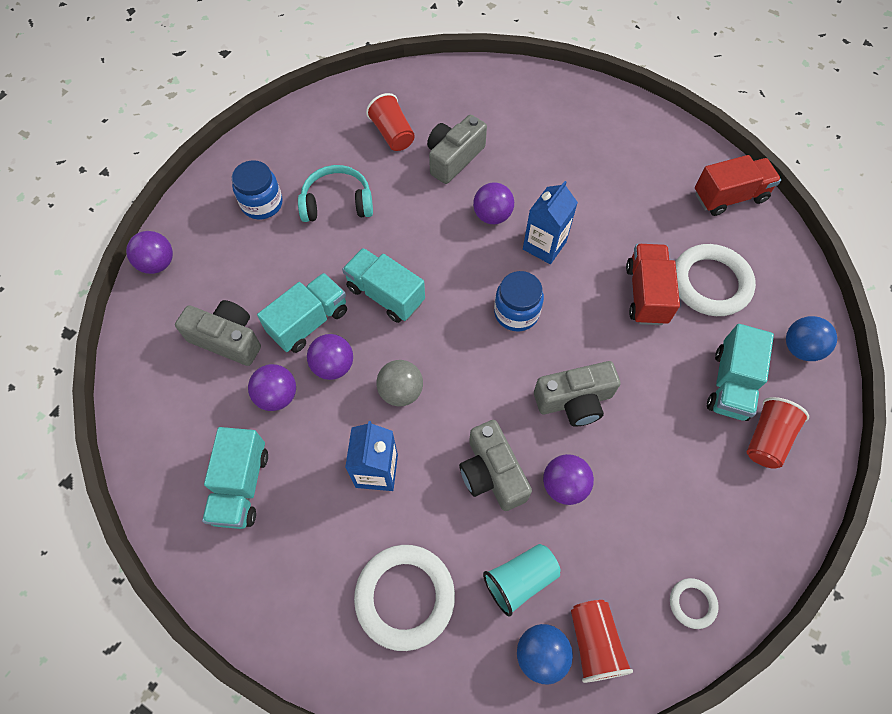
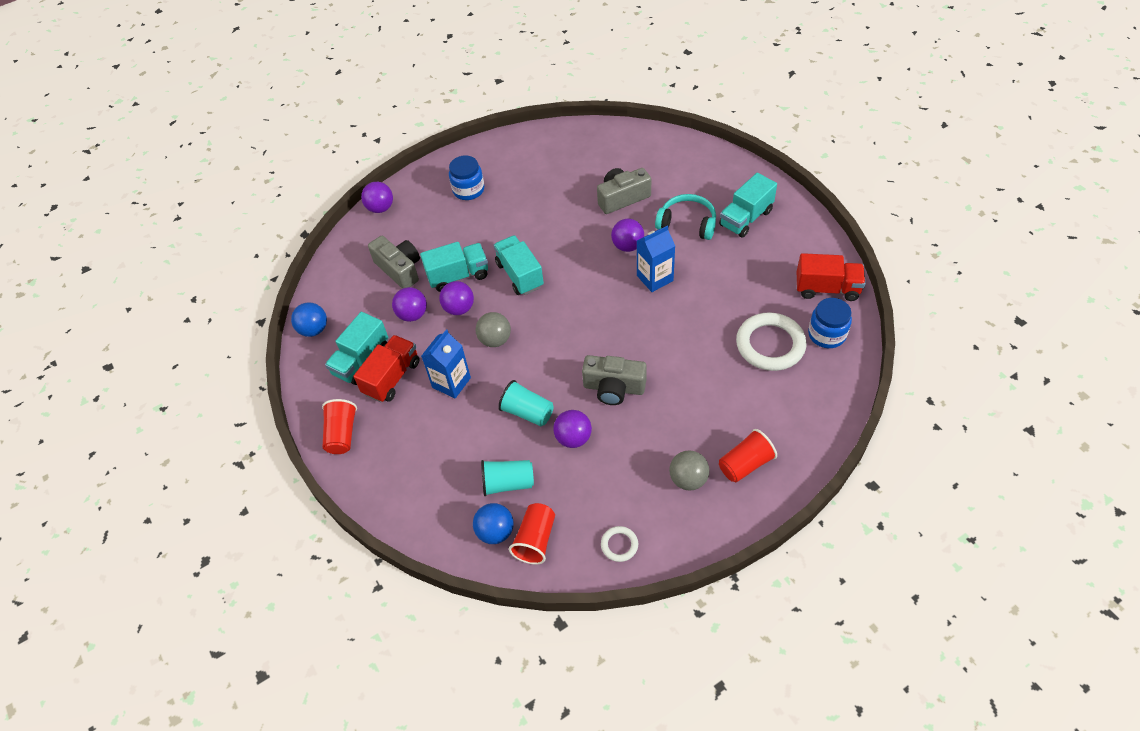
camera: 30 degrees right, 10 degrees down
(337, 203) = (520, 204): turquoise headphones -> turquoise headphones (687, 223)
(392, 134) = (586, 169): red cup -> red cup (342, 434)
(405, 597) = (427, 463): white ring -> none
(492, 473) = (527, 412): grey camera -> turquoise cup
(516, 312) = (606, 316): blue jar -> blue jar (826, 334)
(646, 294) = (713, 336): red truck -> red truck (392, 377)
(719, 484) = (688, 479): none -> grey ball
(730, 384) = (740, 418): turquoise truck -> turquoise truck (746, 218)
(800, 348) = (814, 413): blue ball -> blue ball (314, 329)

